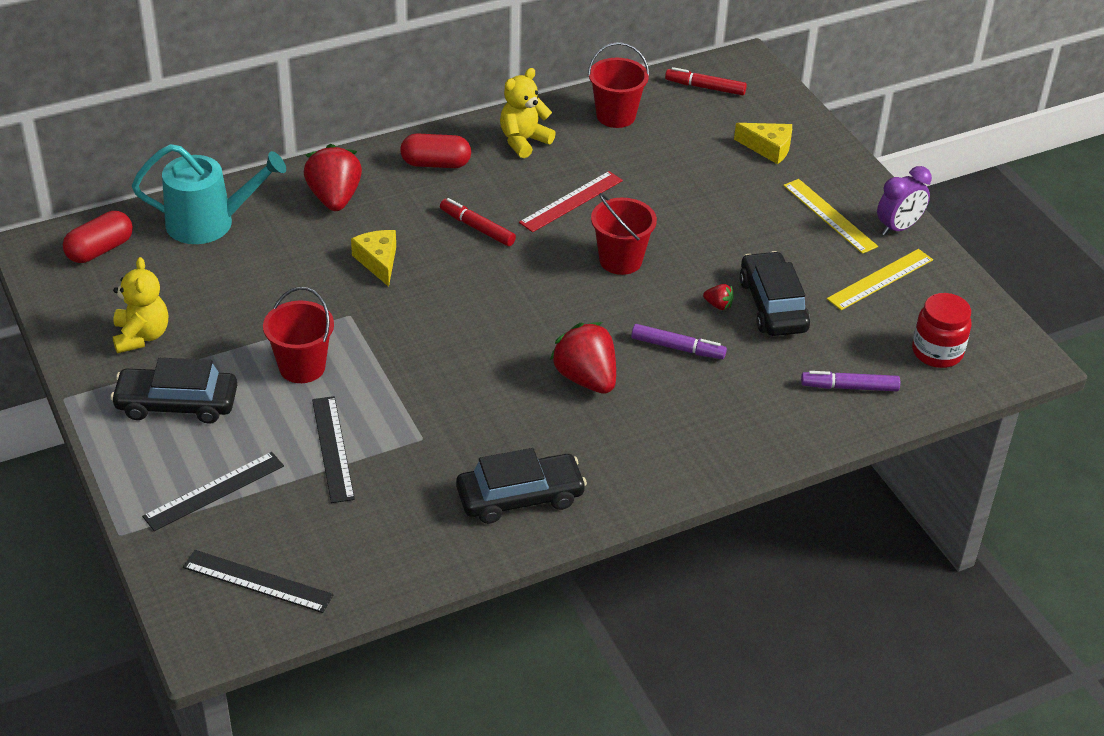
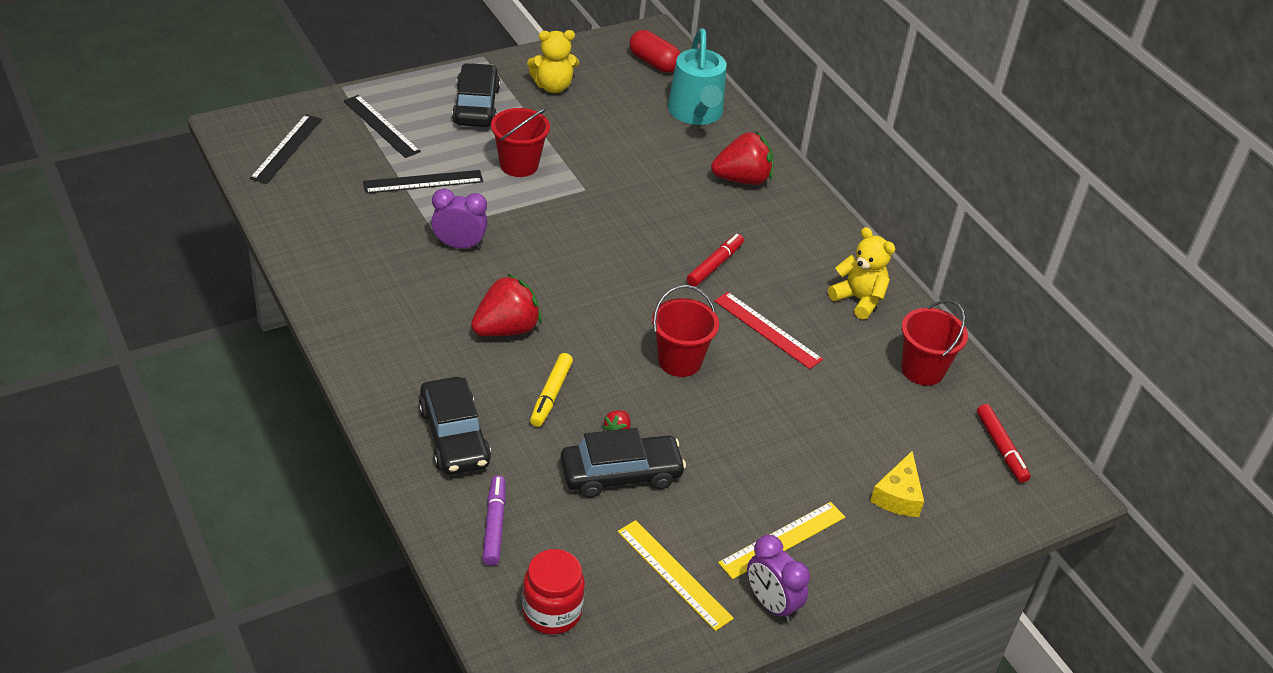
camera: 85 degrees right, 0 degrees up
(378, 261) = (658, 205): yellow cheese -> none
(436, 164) = (807, 240): red capsule -> none
(451, 415) = (459, 245): none -> purple clock
(520, 497) = (358, 283): black car -> black car (454, 436)
(677, 348) = (551, 395): purple marker -> yellow marker
(705, 87) = (1001, 448): red marker -> red marker turned 150 degrees clockwise

